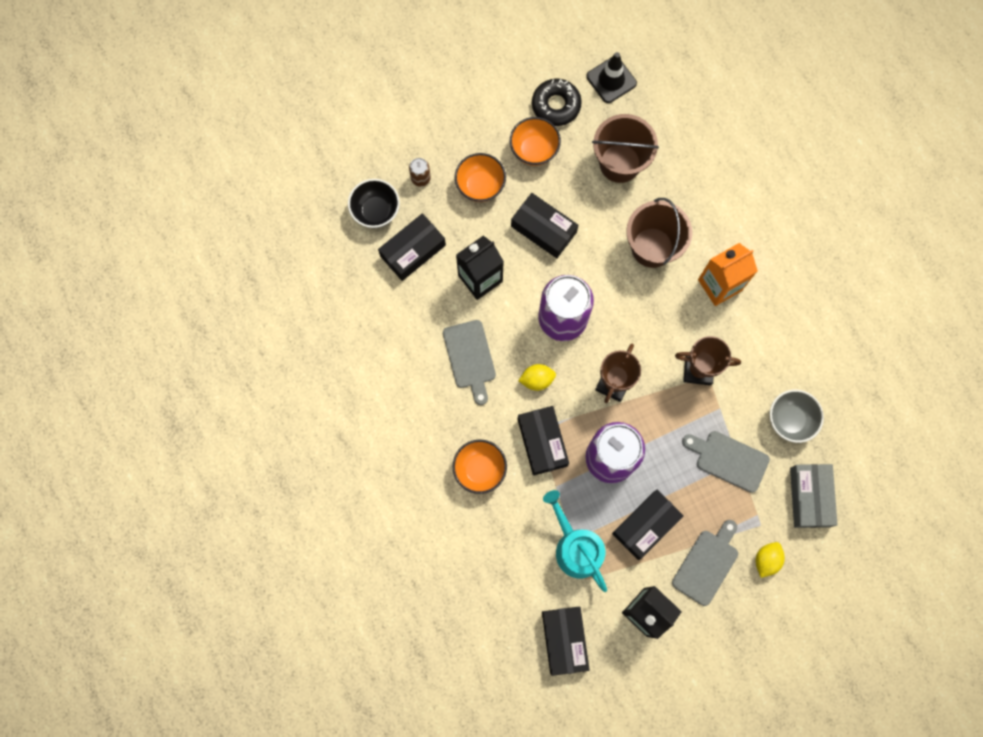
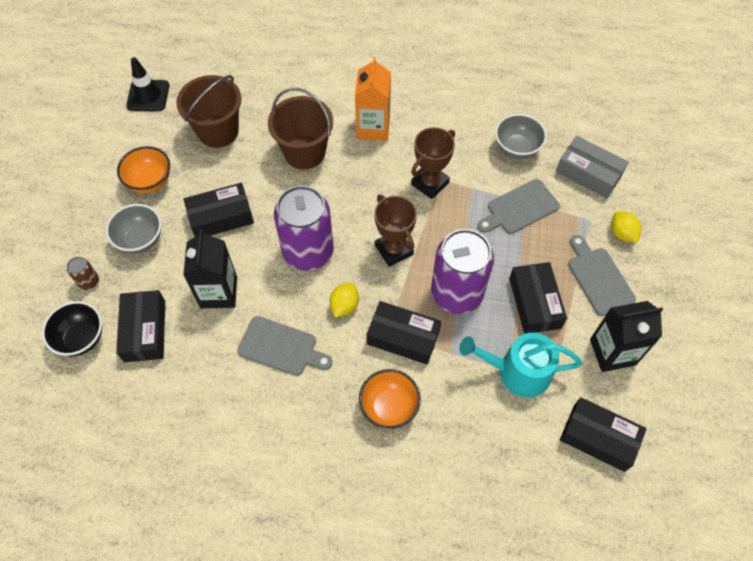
camera: 55 degrees left, 15 degrees down
(480, 186) = (140, 240): orange bowl -> grey bowl
(556, 105) = (130, 144): black donut -> none

